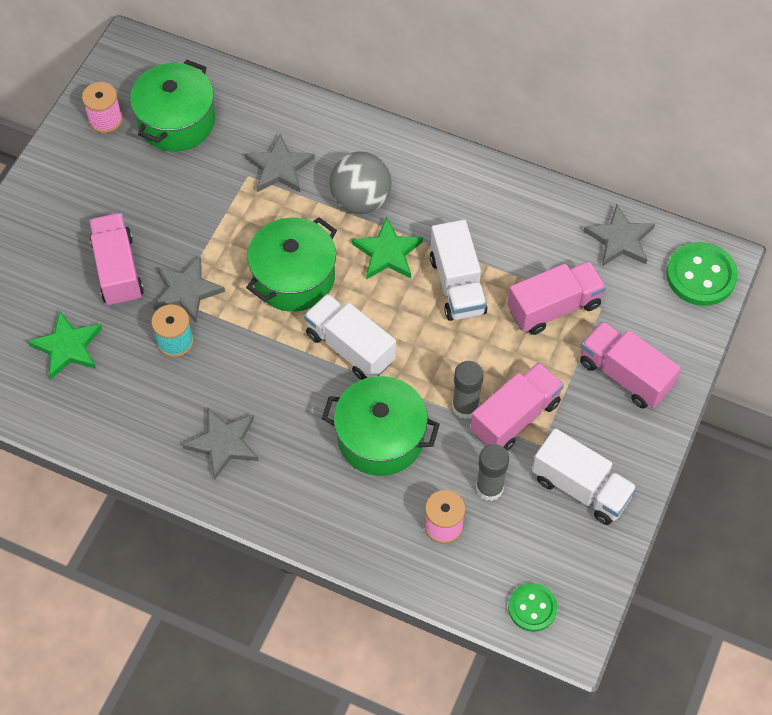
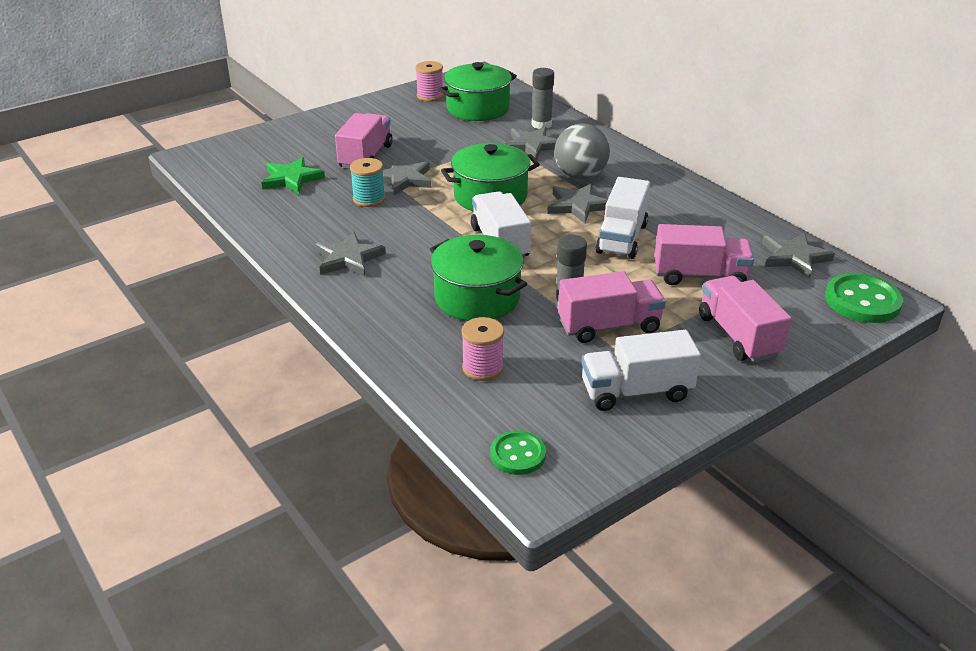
camera: 30 degrees right, 25 degrees down
(387, 252) = (577, 206): green star -> grey star
(489, 488) = (546, 360): grey glue stick -> grey glue stick (541, 124)
(581, 488) = (636, 391): white truck -> white truck turned 105 degrees clockwise

